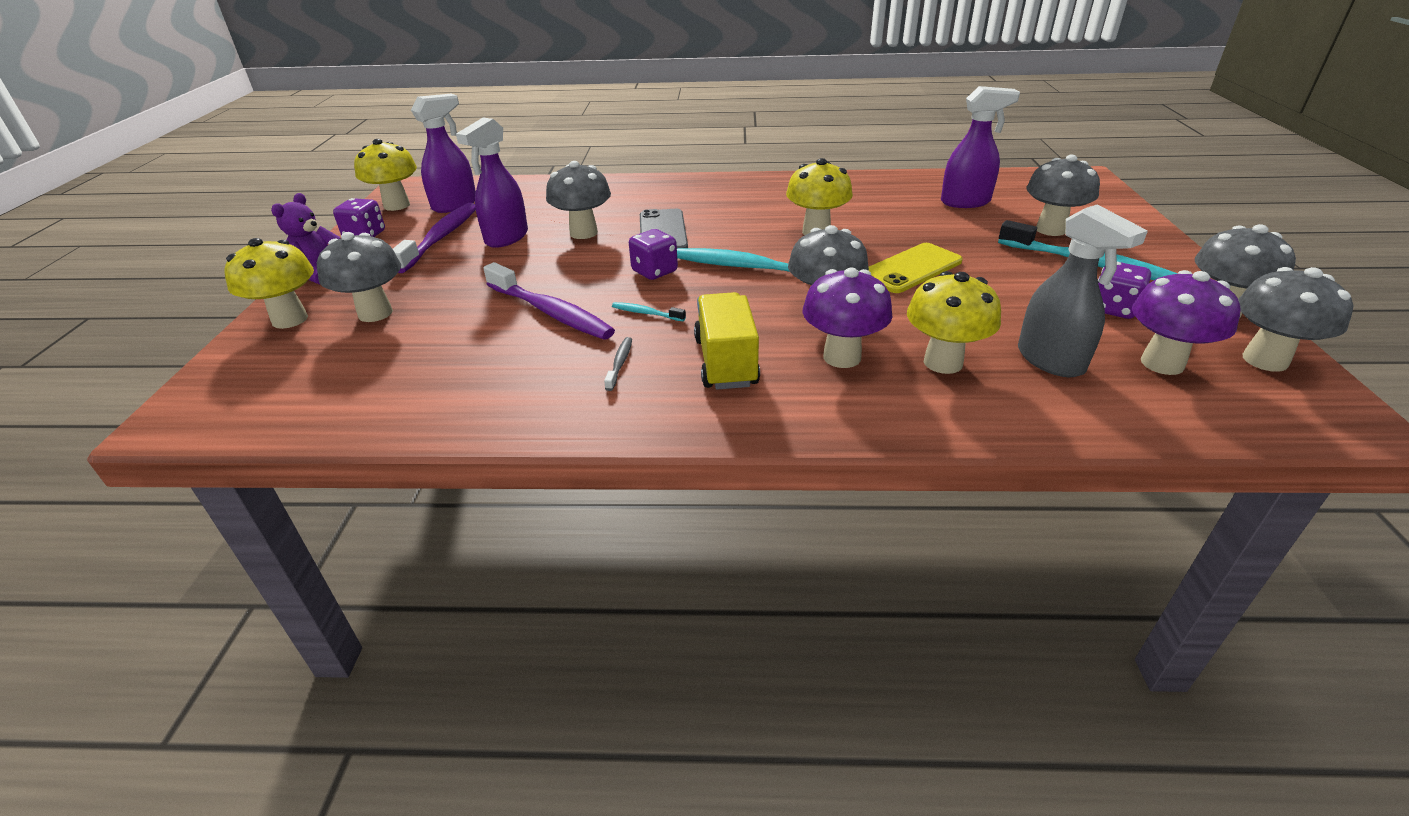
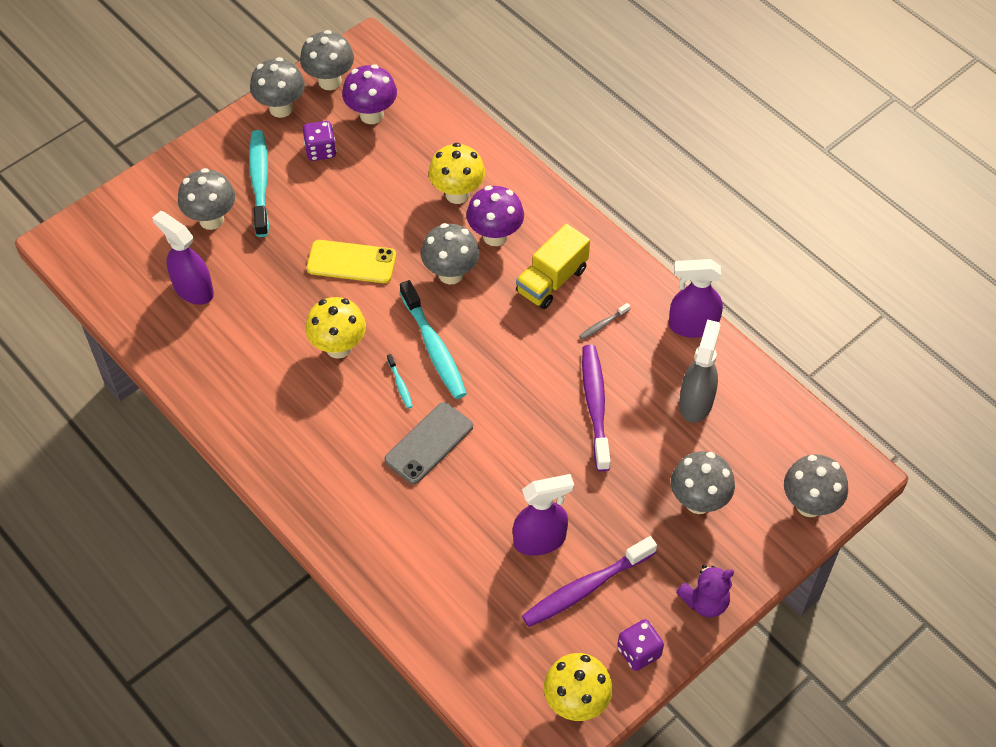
camera: 135 degrees left, 20 degrees up
(290, 319) = (755, 542): yellow mushroom -> none
(455, 205) = (529, 652): purple spray bottle -> purple spray bottle (692, 326)
(583, 233) = (481, 495): grey mushroom -> grey mushroom (809, 504)
(646, 313) = (545, 356): turquoise toothbrush -> turquoise toothbrush (400, 385)
(654, 271) = (492, 395): purple dice -> none
(1051, 361) = (411, 155): grey spray bottle -> grey spray bottle (696, 402)

